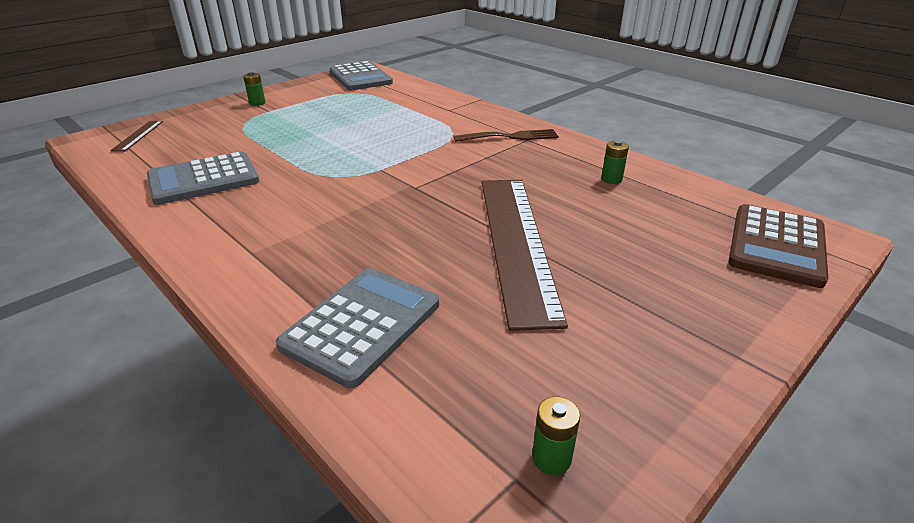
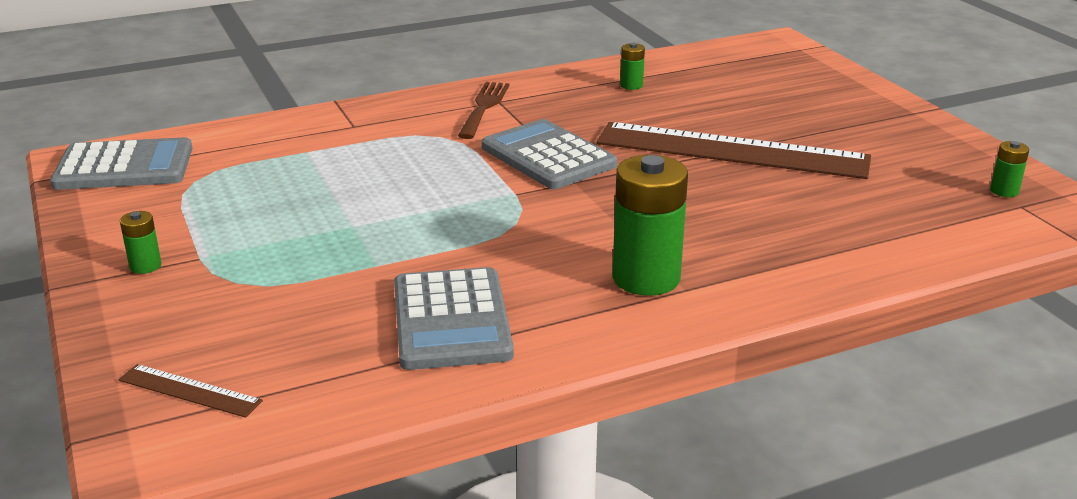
camera: 70 degrees left, 5 degrees down
(265, 234) = (646, 278): none -> green battery
(362, 325) = (842, 238): grey calculator -> grey calculator (548, 156)
(776, 245) = (783, 61): brown calculator -> none

